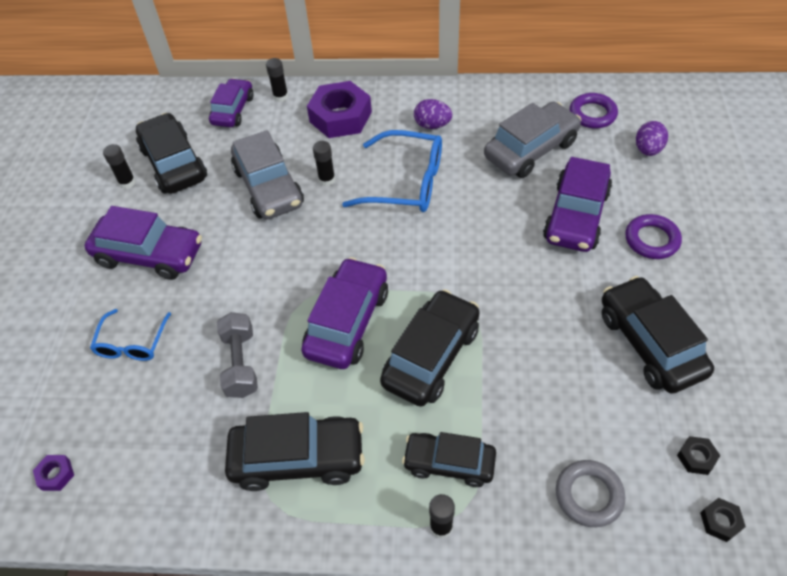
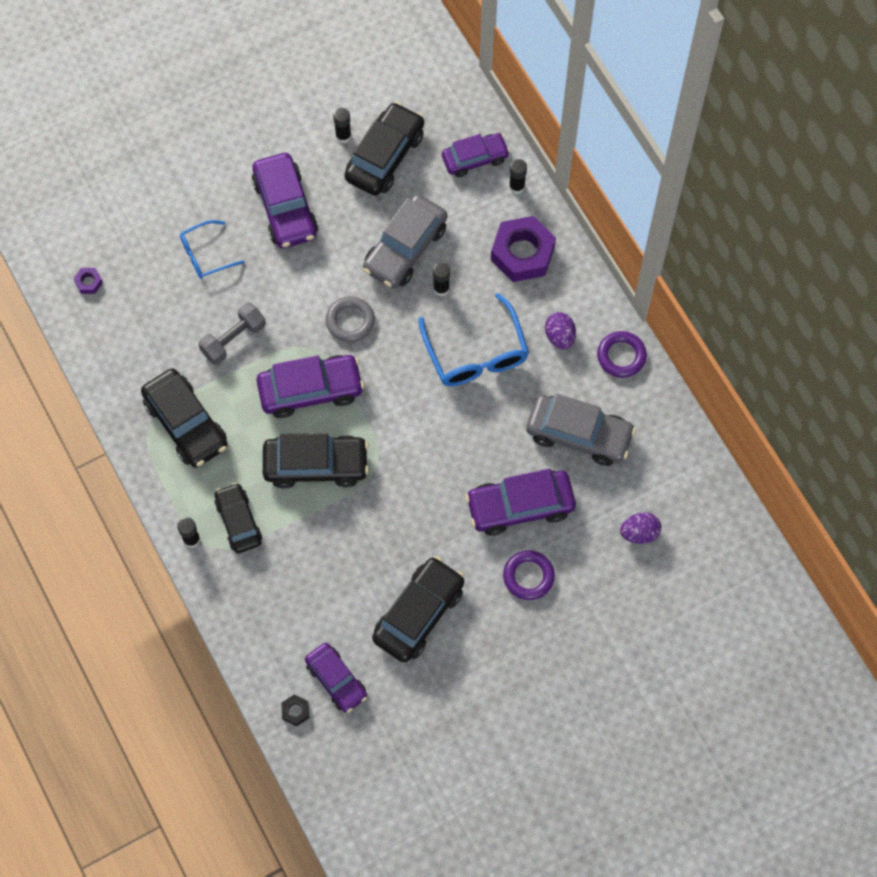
camera: 55 degrees right, 15 degrees up
(589, 495) = (266, 621): grey ring -> grey ring (350, 321)
(592, 114) = (660, 466): purple ring -> purple ring (621, 356)
(696, 457) = (336, 680): black nut -> purple car

